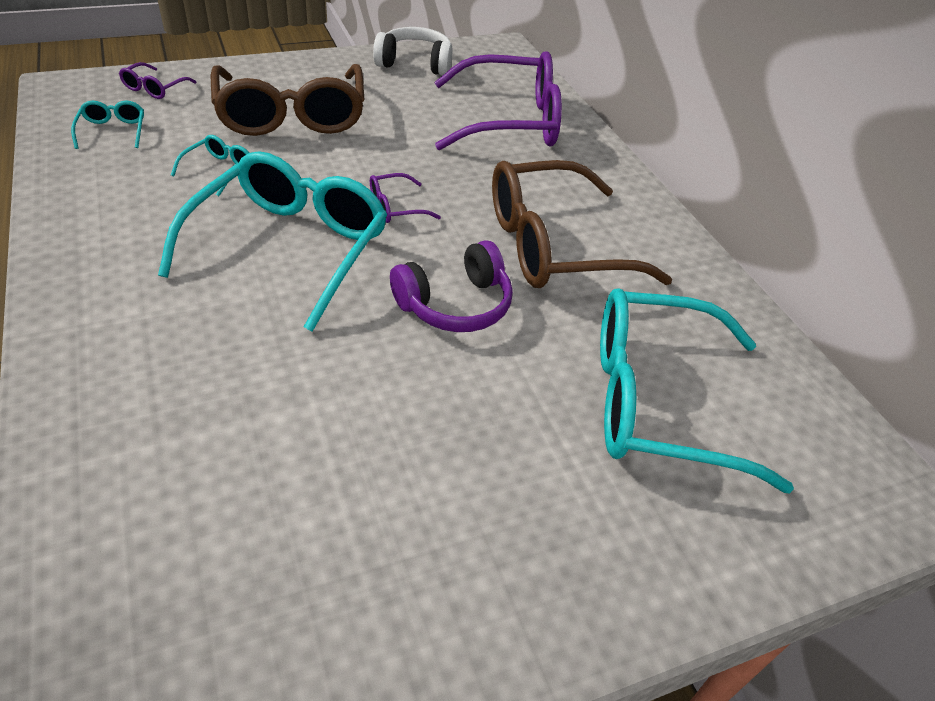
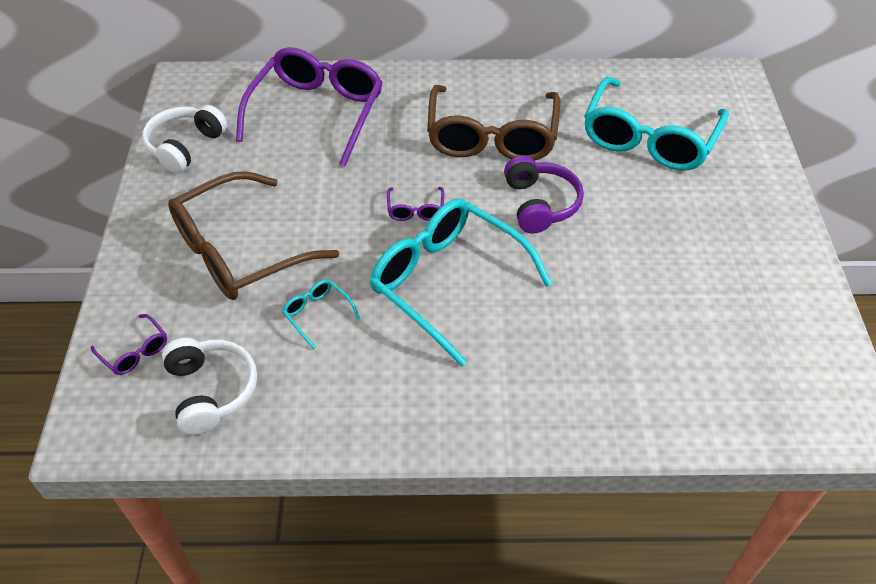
camera: 65 degrees left, 5 degrees up
(113, 131) = (211, 391): turquoise glasses -> white headphones
(291, 114) = (241, 251): brown glasses -> brown glasses turned 135 degrees clockwise

